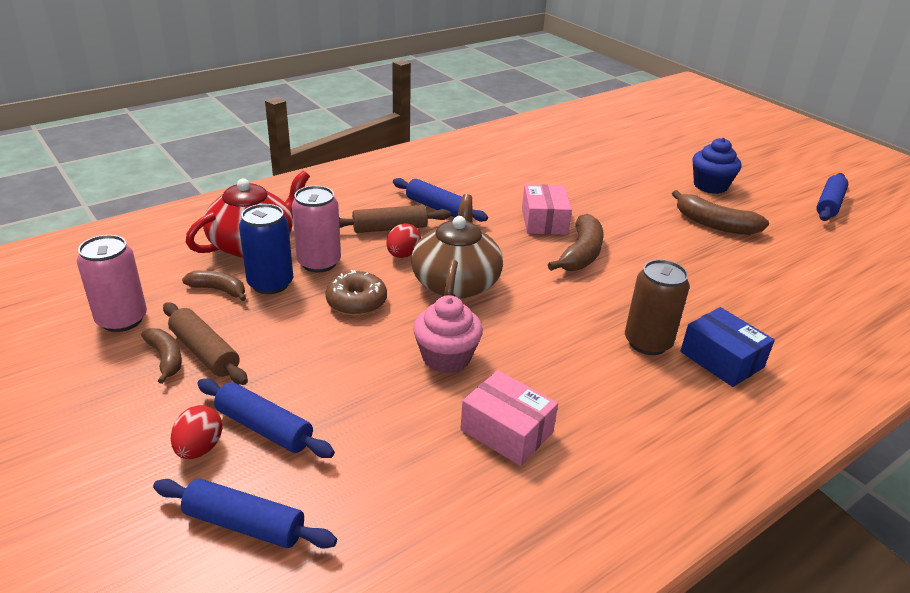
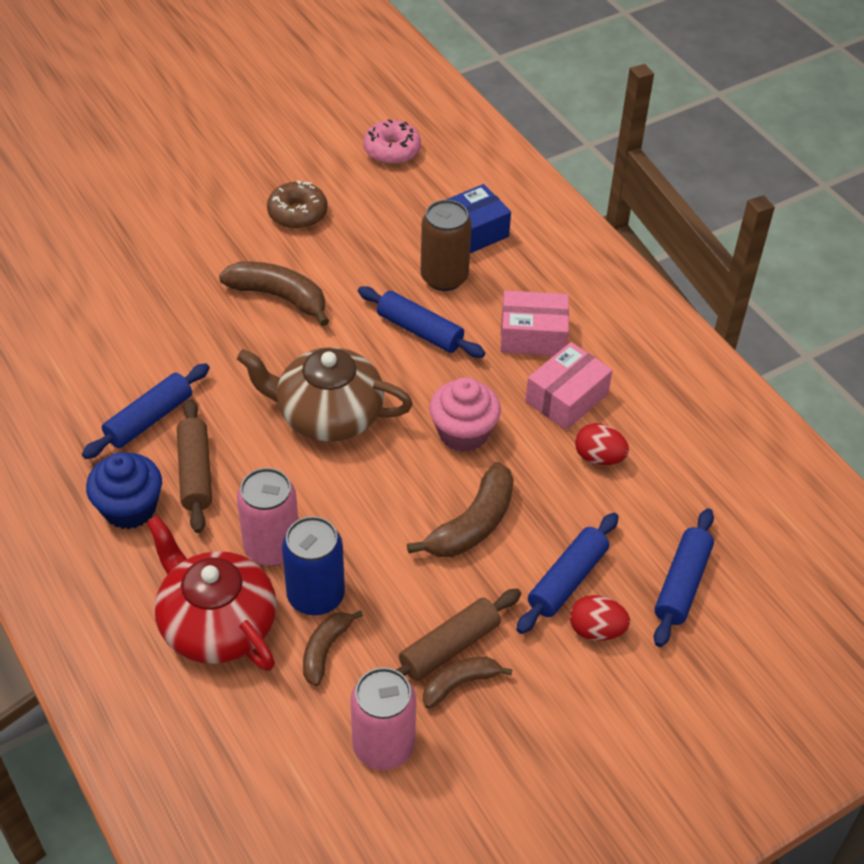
camera: 85 degrees left, 15 degrees up
(356, 302) = (361, 508): brown donut -> brown donut (297, 213)
(403, 255) = (263, 461): red egg -> red egg (599, 457)
(544, 221) = (199, 317): pink box -> pink box (533, 335)
(710, 186) = (136, 150): blue cupcake -> blue cupcake (130, 508)
(714, 224) = (229, 172): brown banana -> brown banana (472, 524)
(808, 306) = (392, 150): none -> pink donut
(829, 204) = (198, 70): blue rolling pin -> blue rolling pin (420, 331)

